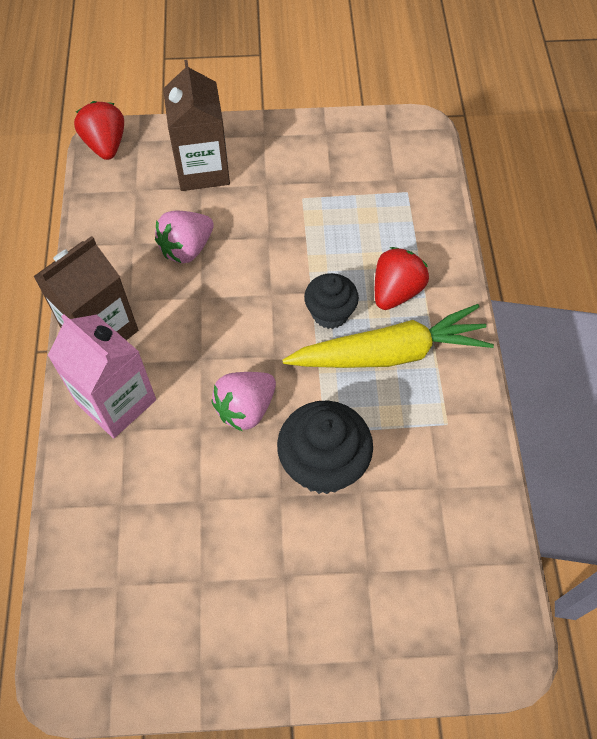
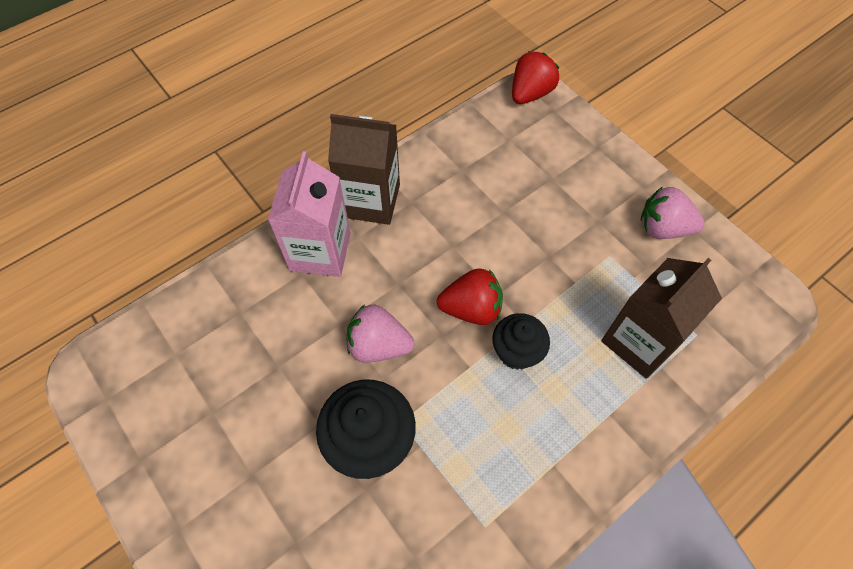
camera: 55 degrees right, 0 degrees up
(187, 248) = (487, 207): pink strawberry -> pink strawberry (663, 228)
(202, 169) = (569, 168): brown carton -> brown carton (640, 341)
(390, 353) = (517, 427): yellow carrot -> none
(396, 291) = (584, 392): red strawberry -> red strawberry (471, 308)

